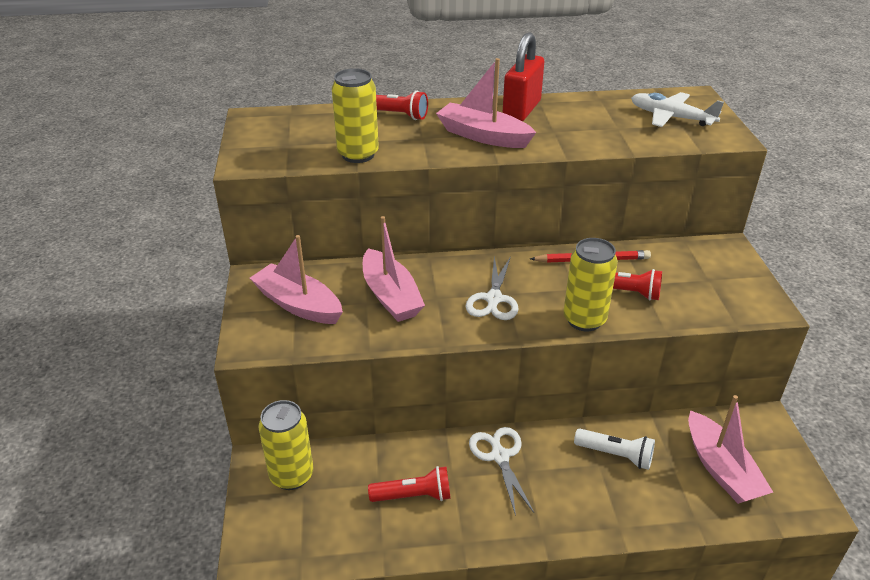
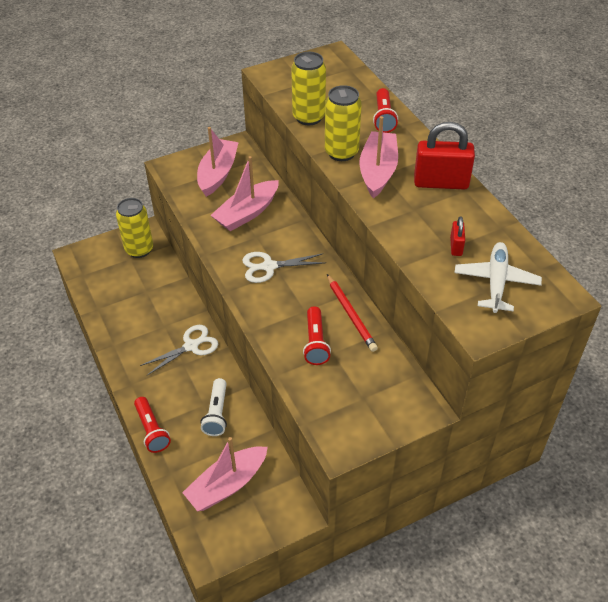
camera: 70 degrees right, 10 degrees up
(413, 495) = (142, 311): red flashlight -> red flashlight (152, 430)
(584, 320) = (267, 323): yellow can -> yellow can (341, 152)
(617, 123) = (456, 246): none -> red padlock

